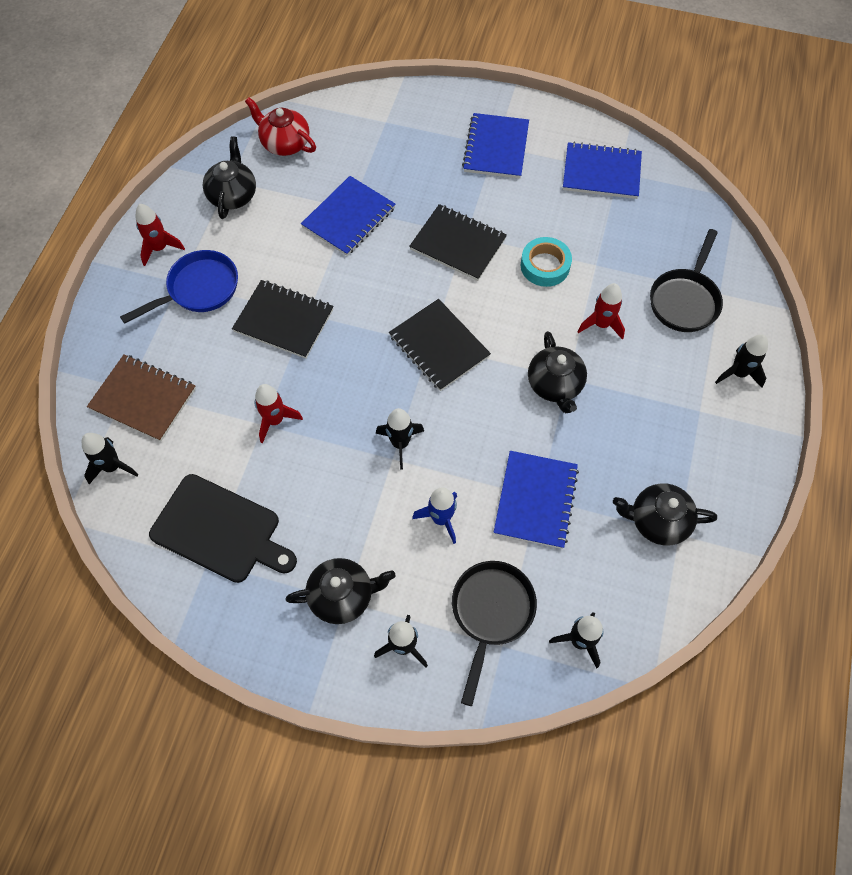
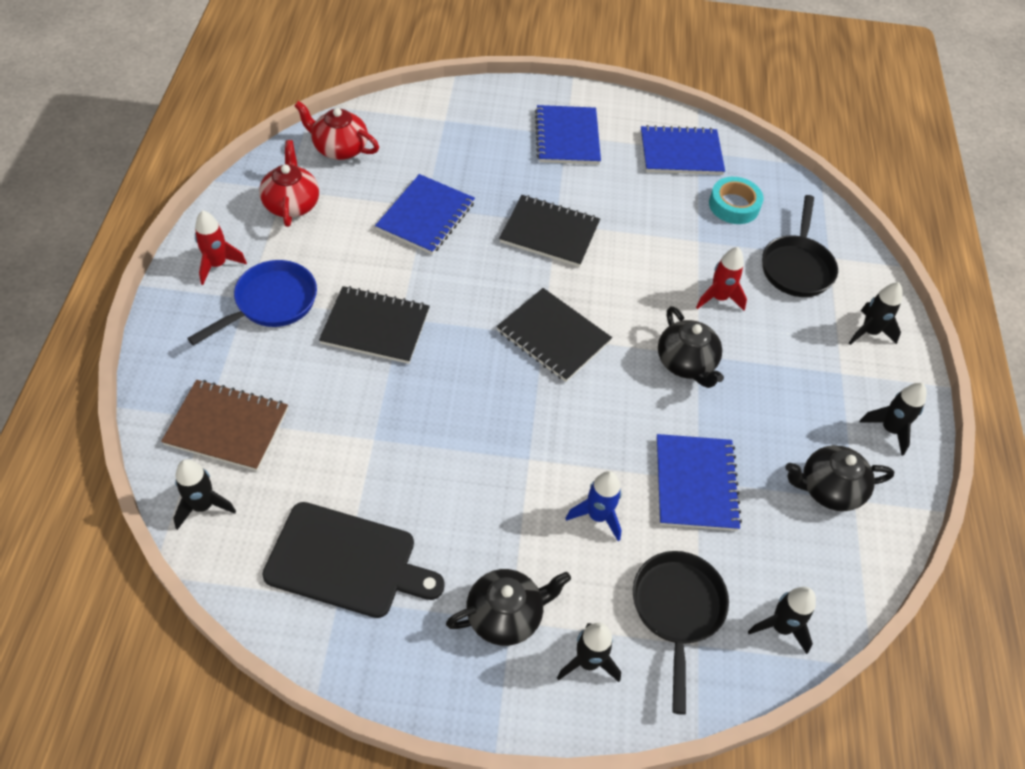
camera: 15 degrees left, 10 degrees down
(233, 195) = (291, 204): black teapot -> red teapot
(275, 420) = (387, 433): red rocket -> none
(400, 444) = (534, 442): black rocket -> black rocket (889, 429)
(545, 266) = (646, 246): turquoise tape -> turquoise tape (734, 205)

